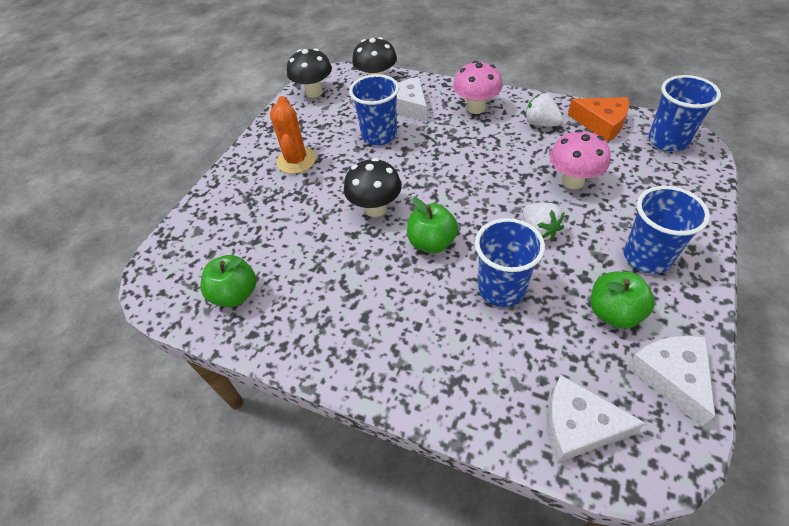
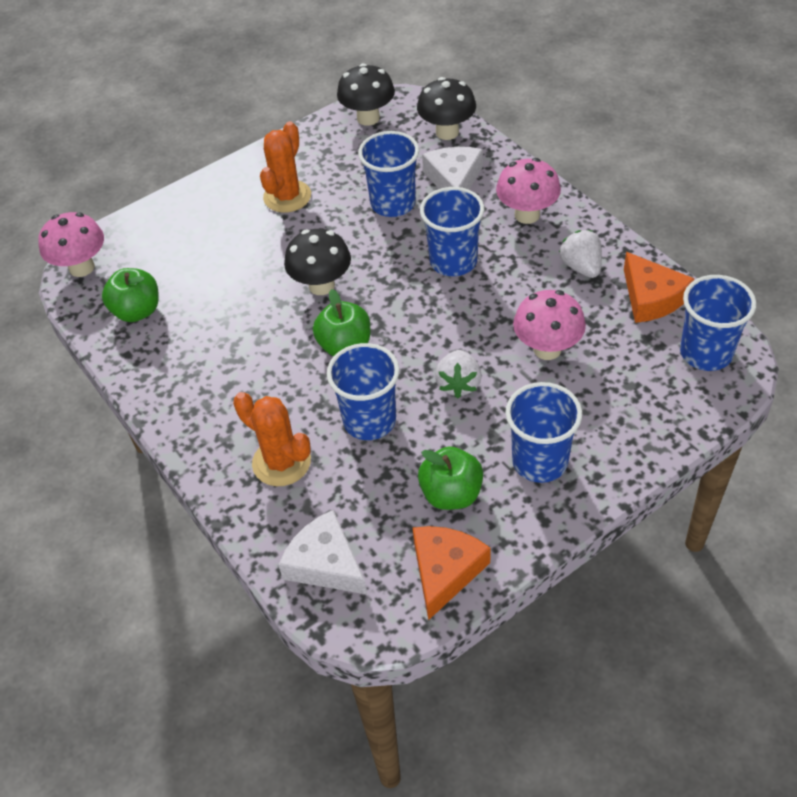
camera: 30 degrees right, 0 degrees up
(157, 281) = (82, 267): none -> pink mushroom
(455, 154) = (453, 261): none -> blue cup
(463, 357) = (281, 462): none -> orange cactus
(671, 376) = (445, 571): white cheese -> orange cheese

